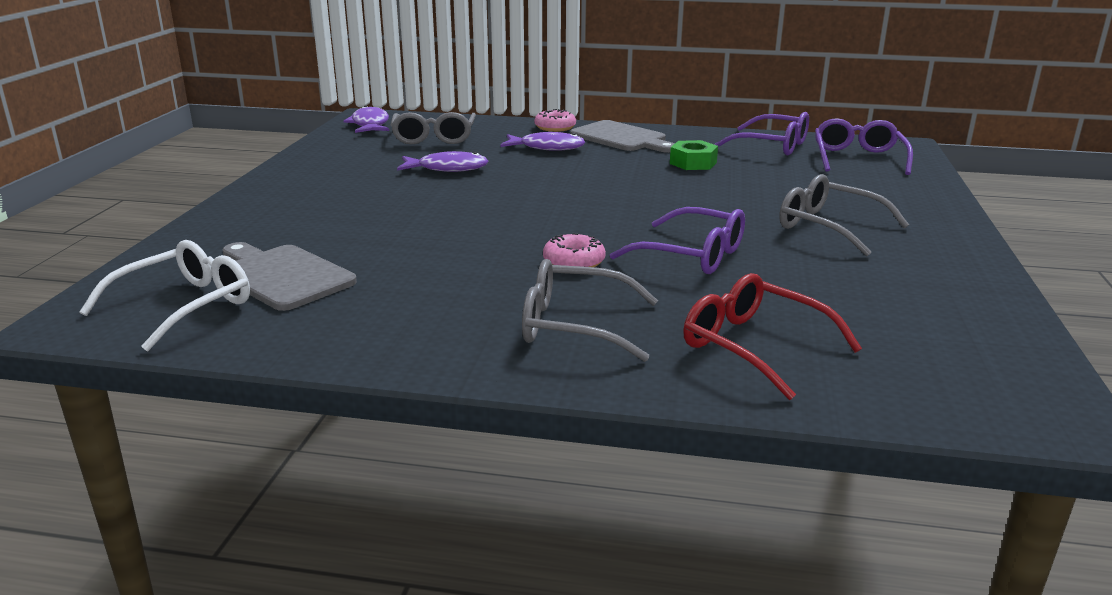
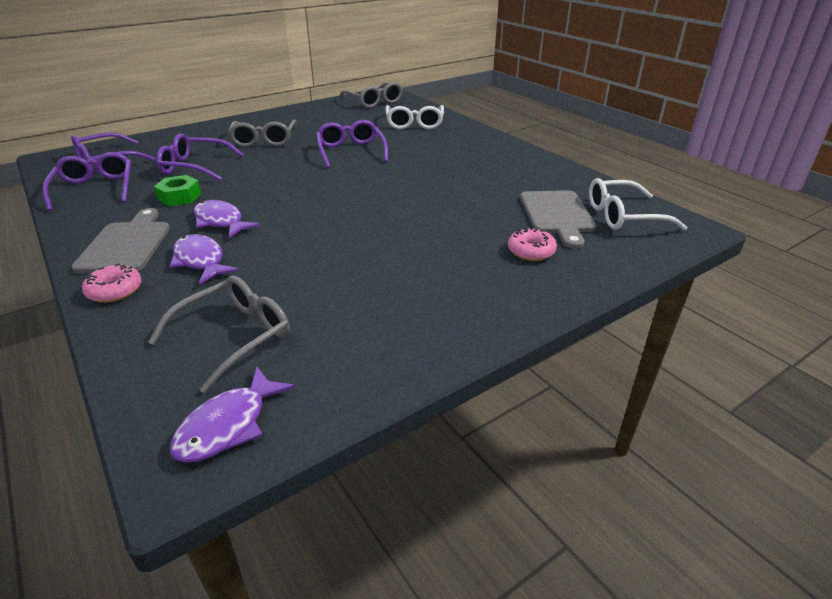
camera: 135 degrees left, 10 degrees up
(447, 169) = (322, 271): purple fish -> purple fish (221, 221)
(574, 262) = (404, 167): pink donut -> pink donut (531, 251)
(575, 326) = (457, 147): grey glasses -> grey glasses (374, 101)
(755, 347) = (414, 123): red glasses -> white glasses
(774, 181) = (195, 167): none -> purple glasses

